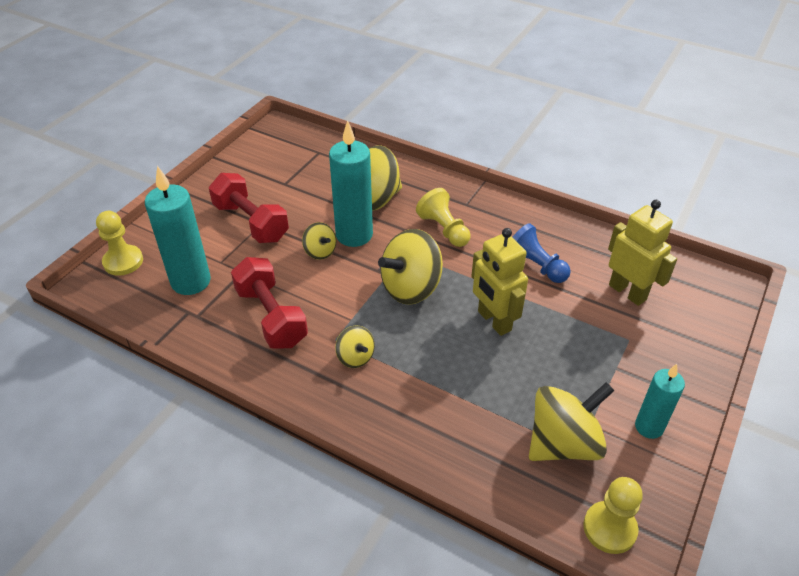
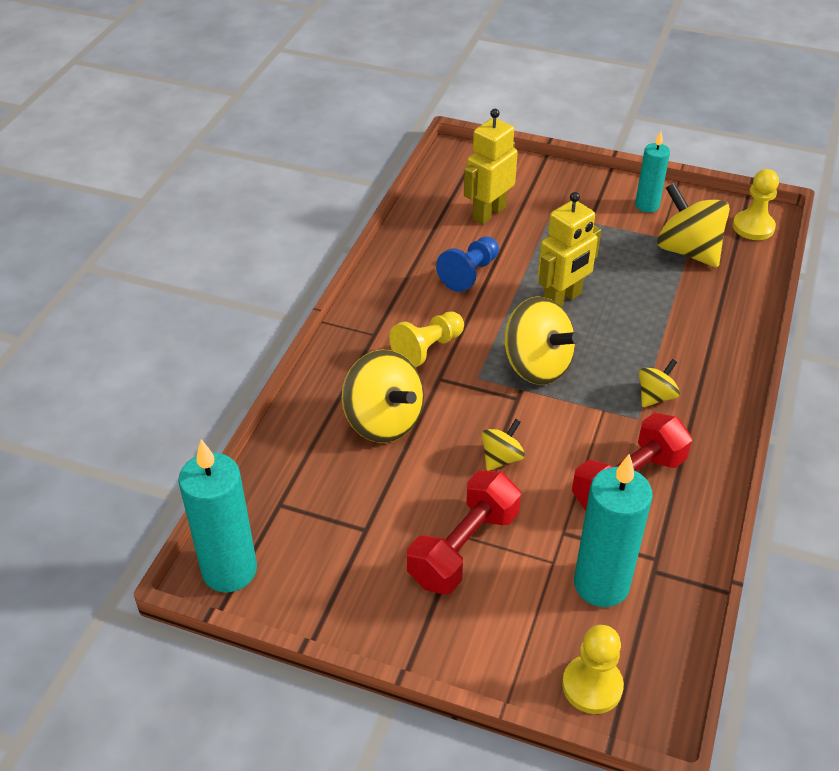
camera: 100 degrees left, 0 degrees up
(354, 235) = (460, 430): turquoise candle -> turquoise candle (229, 570)

